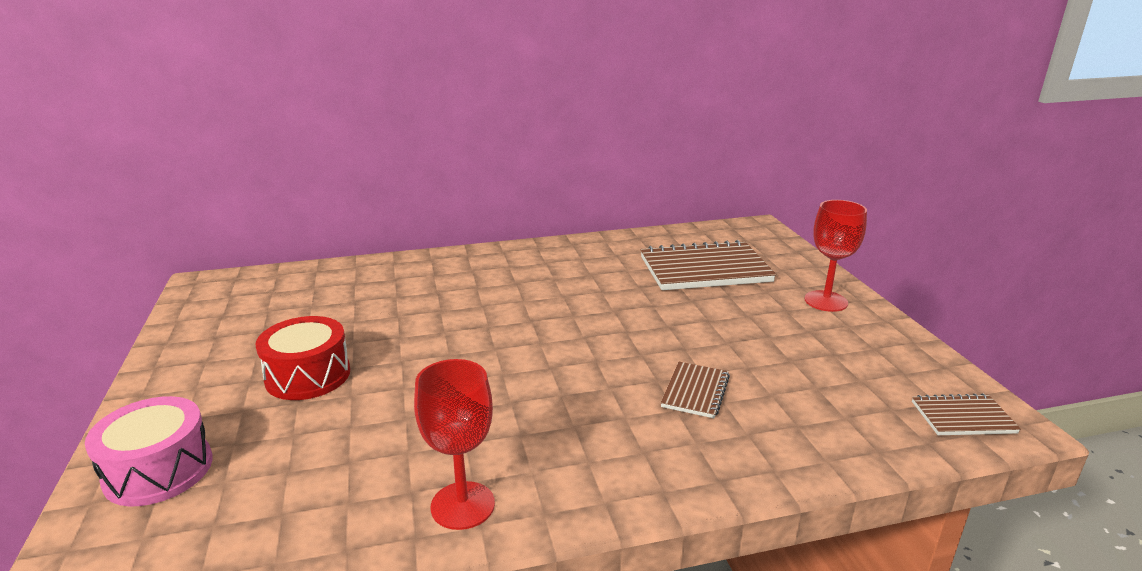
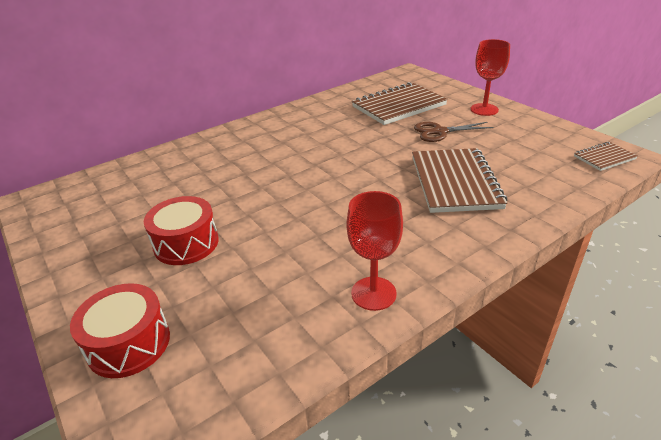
camera: 20 degrees left, 10 degrees up
(158, 470) = (129, 343): pink drum -> red drum
(695, 391) = (455, 182): brown notebook -> brown notebook, size x2.00
(733, 317) = (440, 132): none -> brown scissors

